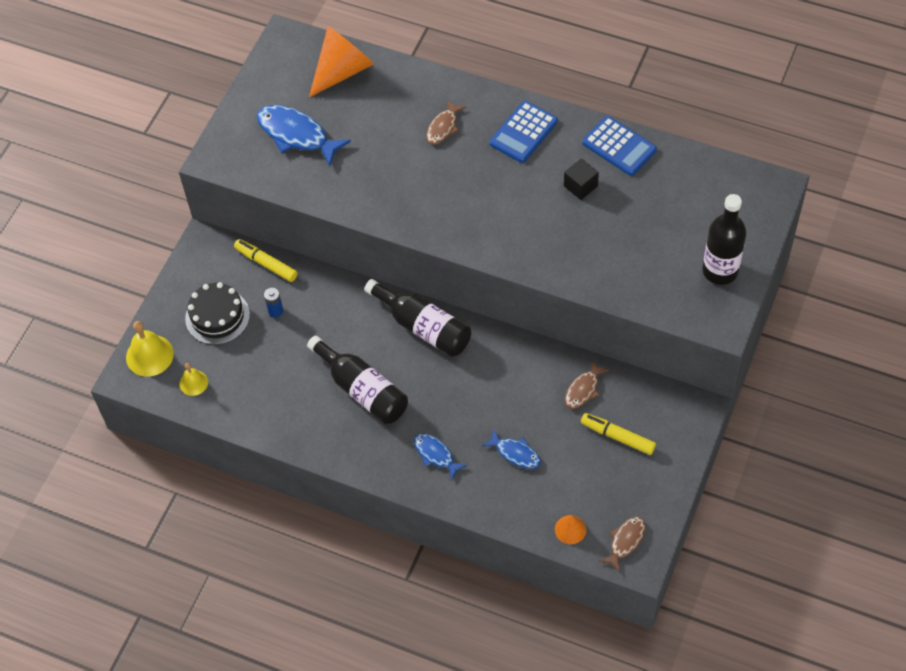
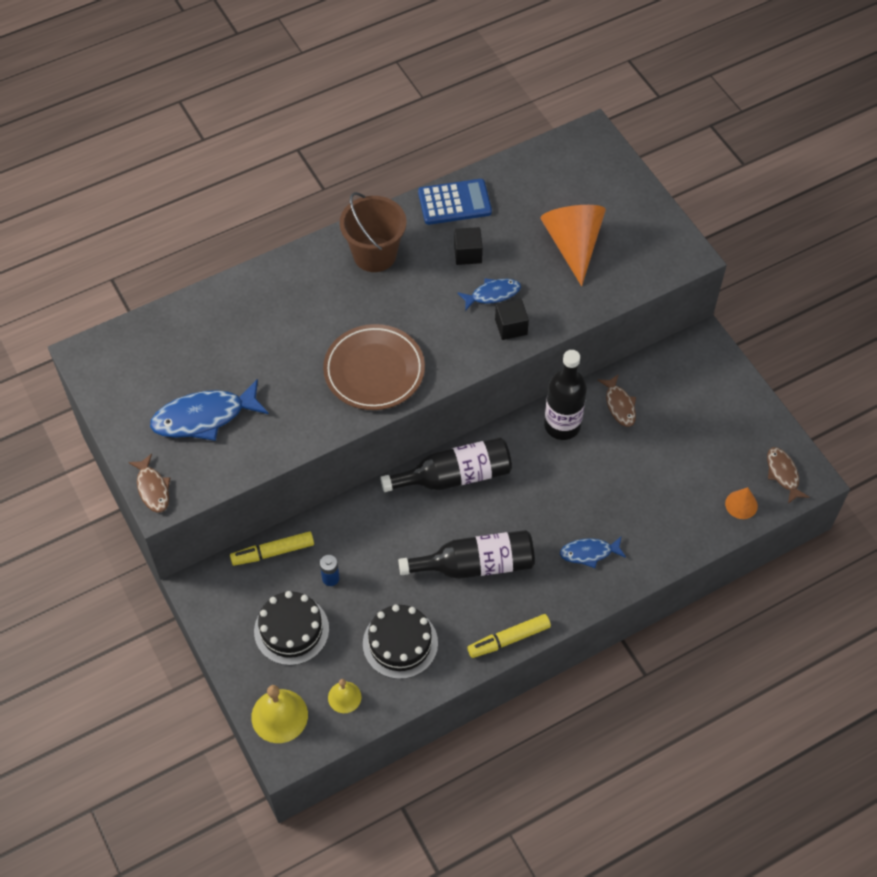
camera: 55 degrees left, 0 degrees up
(261, 387) = (400, 643): none -> black cake
(342, 71) = (171, 336): orange cone -> orange cone (573, 245)
(424, 201) = (374, 370): none -> brown plate
(443, 127) = (311, 305): brown fish -> brown fish (153, 488)
(515, 453) = (638, 494): blue fish -> blue fish (492, 294)
(523, 132) = (374, 254): blue calculator -> brown bucket
(541, 256) = (511, 327): none -> black cube
(618, 437) = (684, 412): yellow marker -> yellow marker (509, 639)
(720, 271) = (636, 222): black bottle -> black bottle (562, 425)

